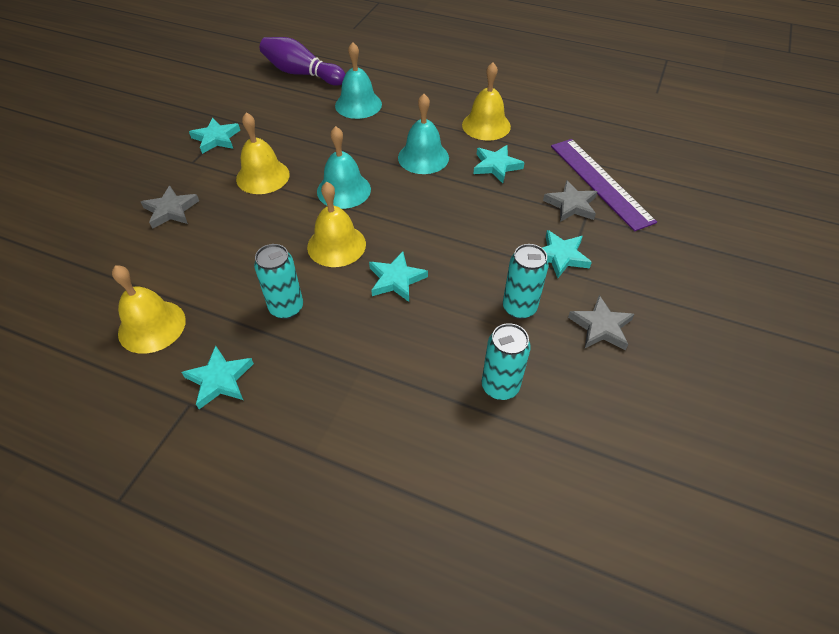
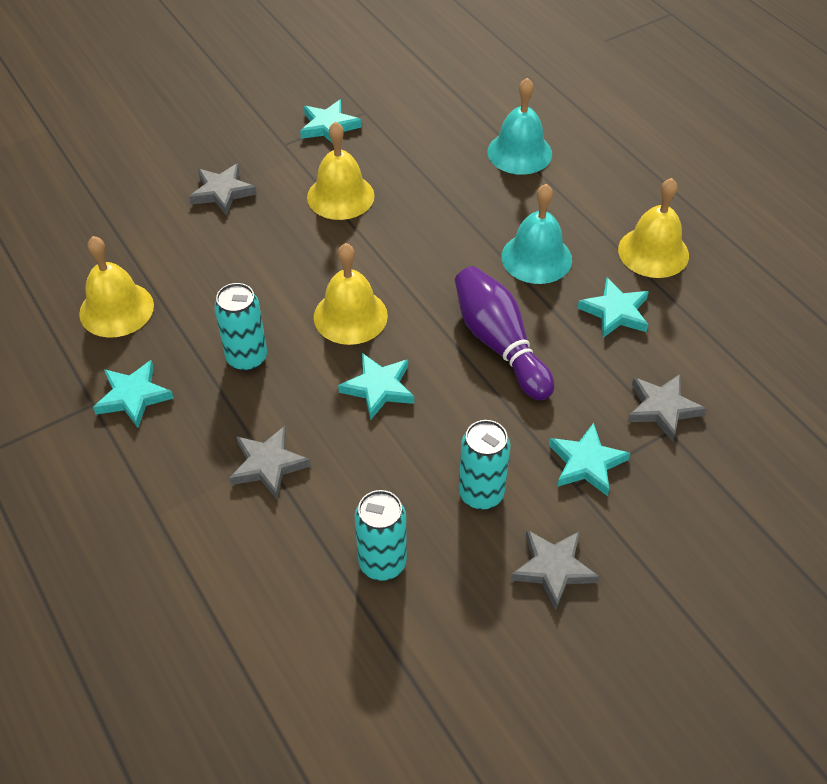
camera: 35 degrees right, 0 degrees up
(302, 74) = (488, 81): purple bowling pin -> purple bowling pin (499, 344)
(343, 190) = (411, 255): turquoise bell -> none
(365, 369) = (268, 465): none -> grey star
(600, 182) = (730, 400): purple ruler -> none

